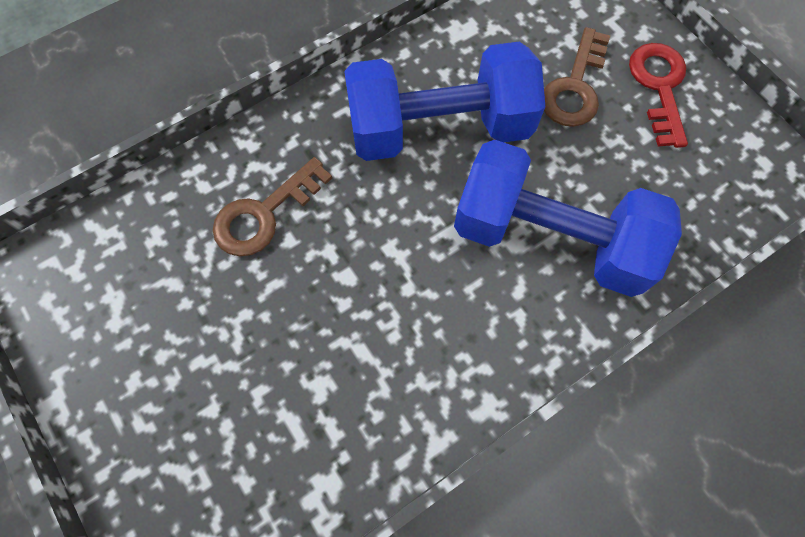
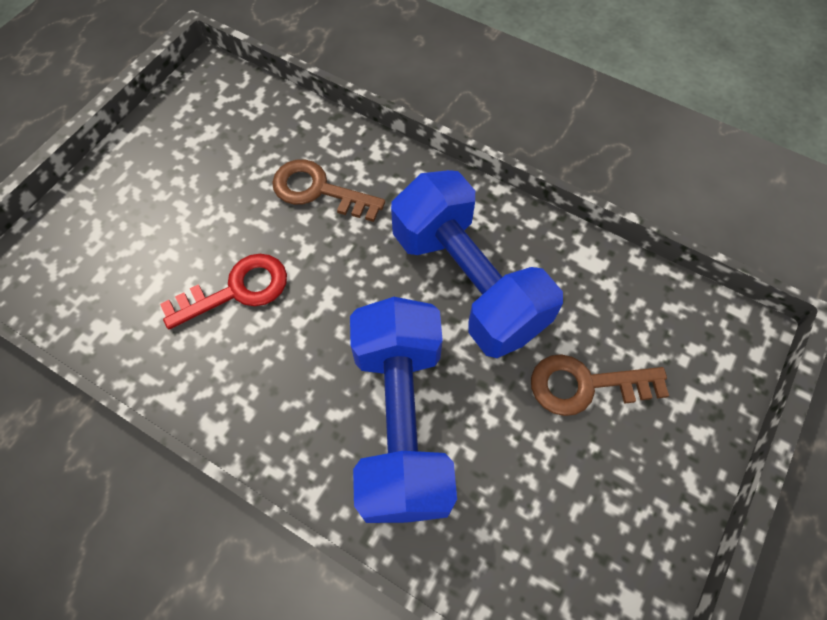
camera: 65 degrees right, 5 degrees down
(659, 87) = (638, 472): red key -> red key (236, 290)

